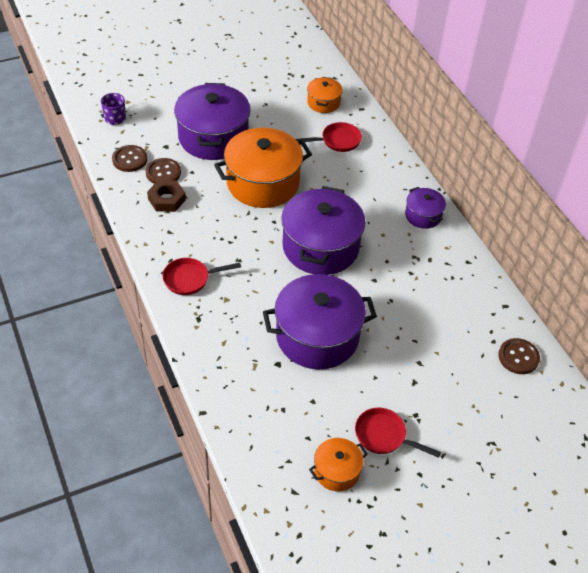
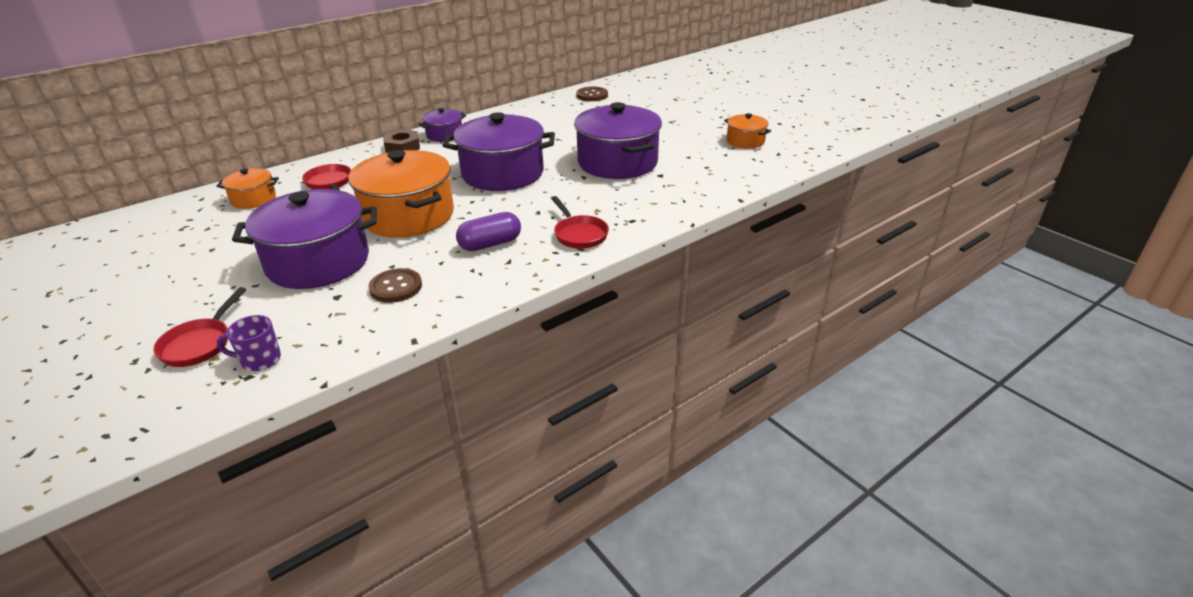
camera: 100 degrees left, 15 degrees down
(129, 159) = (368, 322): brown button -> none
(166, 199) = (449, 274): brown nut -> brown nut (402, 147)
(198, 225) = (490, 244): none -> purple capsule
(384, 436) = (699, 129): red pan -> red pan (200, 344)

